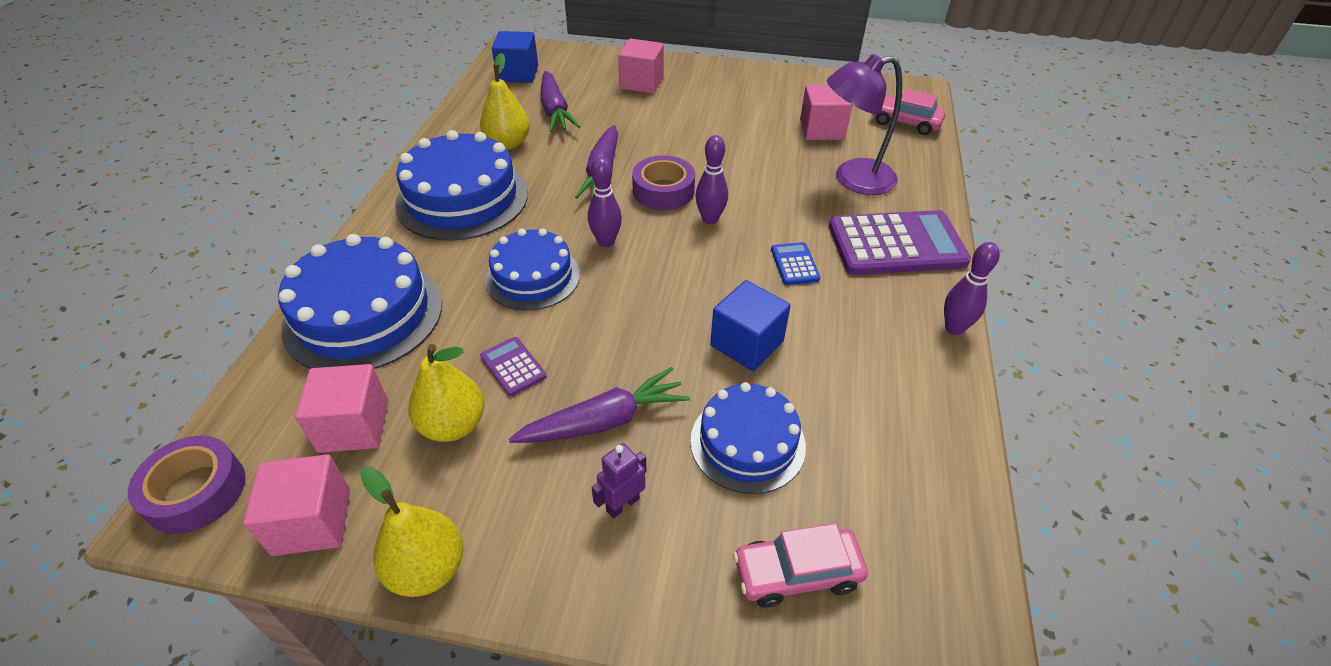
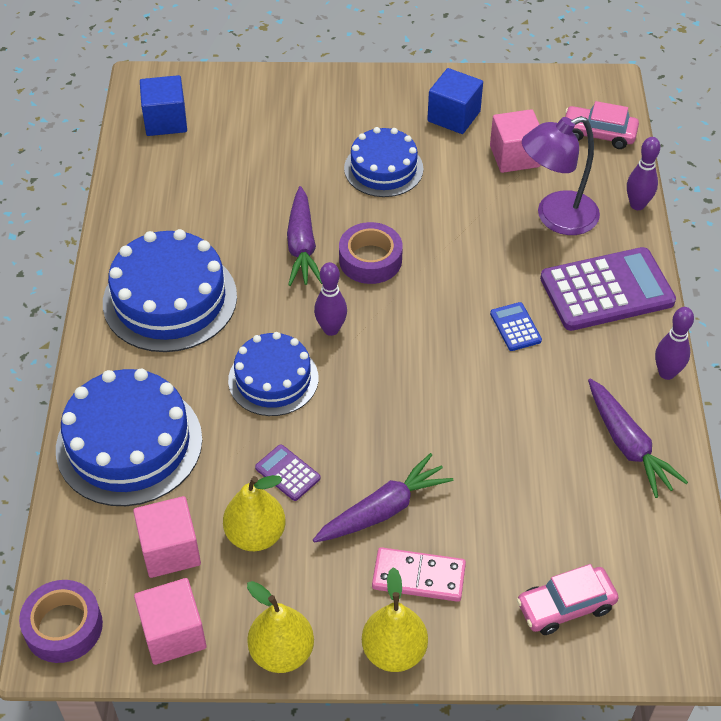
camera: 10 degrees left, 5 degrees up
(508, 143) = (190, 221): yellow pear -> yellow pear (394, 651)
(555, 111) = (225, 169): purple carrot -> purple carrot (628, 445)
(622, 504) = (418, 577): purple robot -> pink domino
(641, 83) = (308, 116): pink cube -> none
(710, 219) = (425, 287): purple bowling pin -> purple bowling pin (637, 205)
(747, 343) = (488, 417): blue cube -> blue cube (453, 116)
(747, 443) = (507, 509): blue cake -> blue cake (383, 168)

